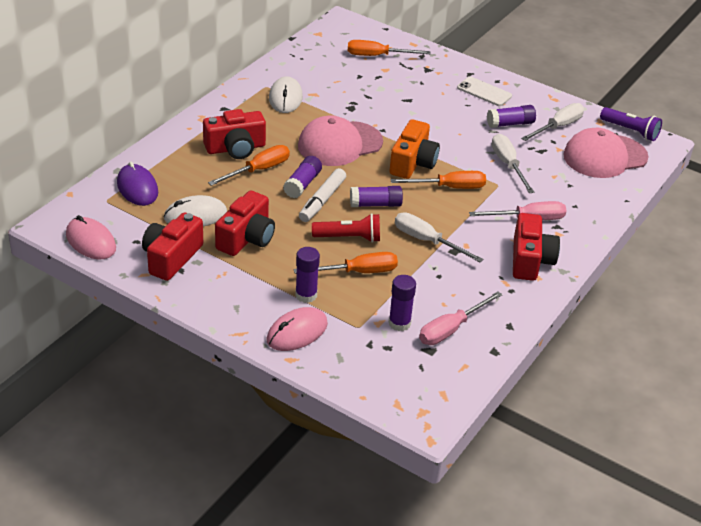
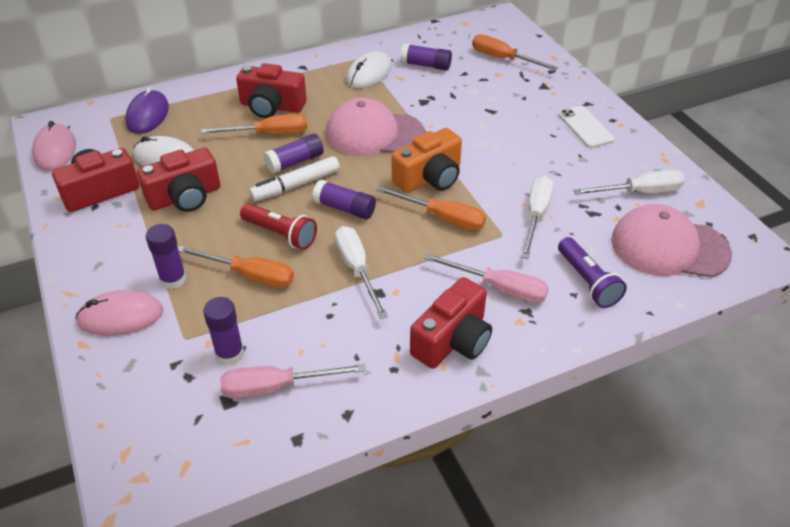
camera: 35 degrees right, 5 degrees up
(510, 124) = (583, 170): purple glue stick -> purple glue stick (426, 65)
(630, 131) = (732, 227): purple flashlight -> purple flashlight (587, 281)

